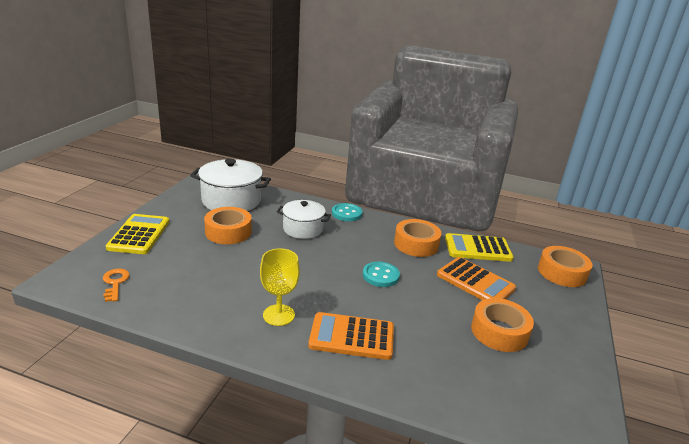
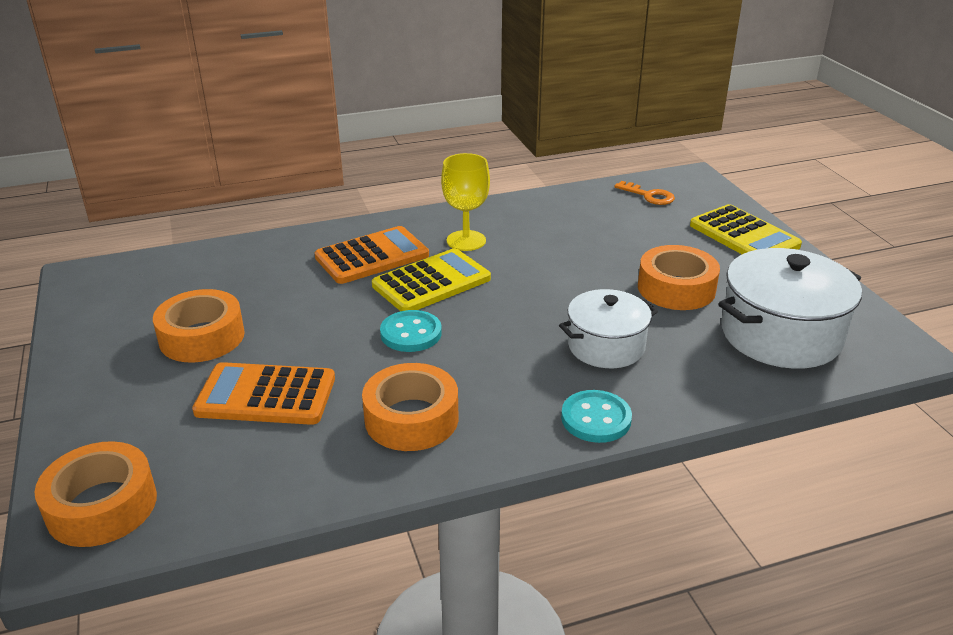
camera: 145 degrees right, 5 degrees up
(478, 249) = (294, 474): yellow calculator -> yellow calculator (431, 282)

